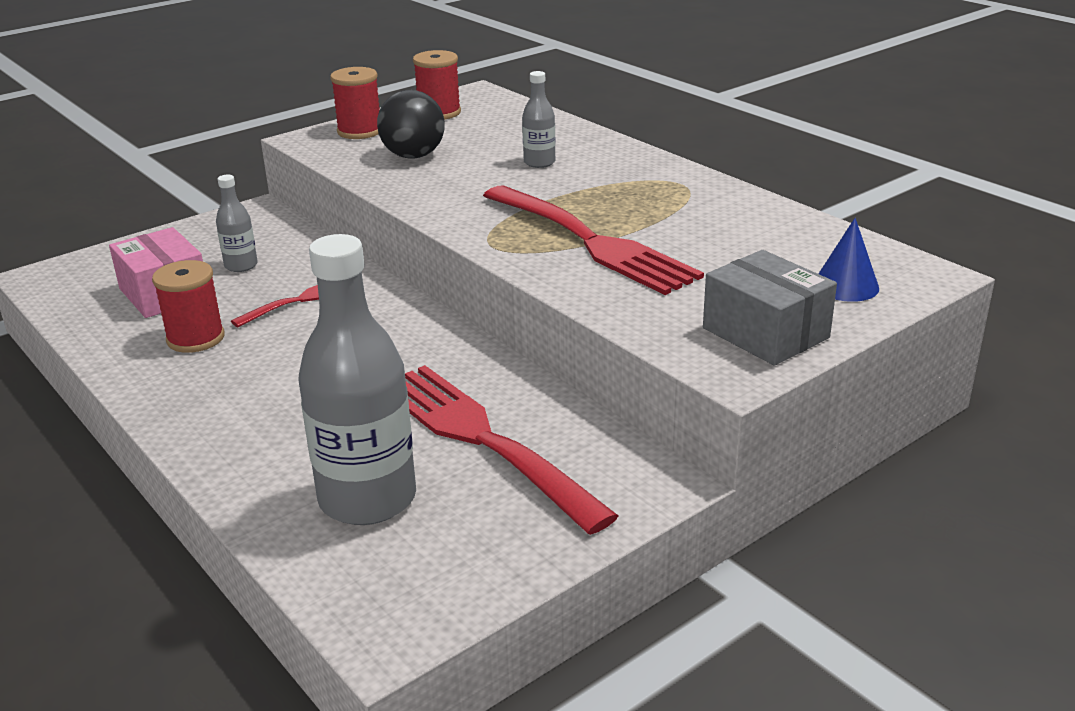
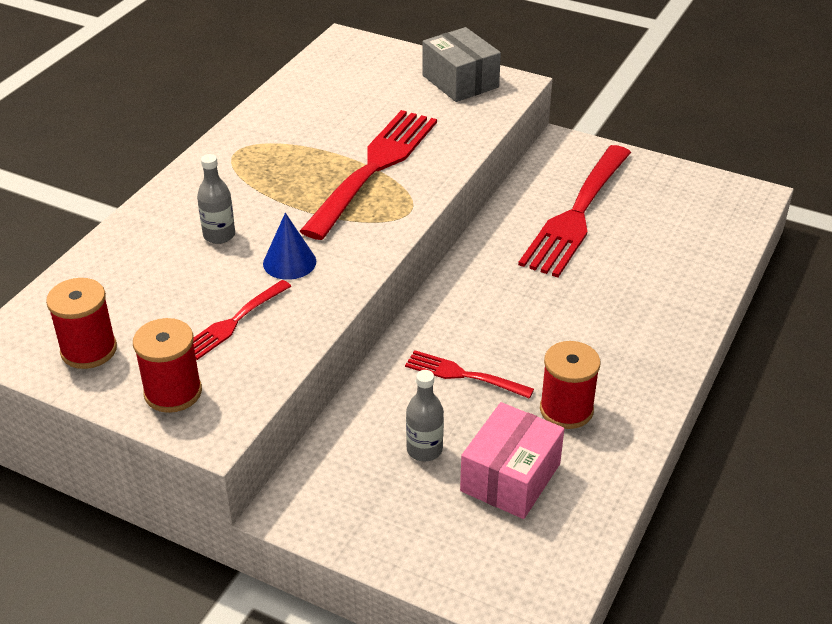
camera: 115 degrees left, 10 degrees up
(367, 499) = (668, 238): grey bottle -> none
(413, 156) = (234, 322): black ball -> red fork
(765, 333) = (460, 81): grey box -> grey box turned 60 degrees counterclockwise
(846, 286) = (379, 64): blue cone -> blue cone (289, 262)

